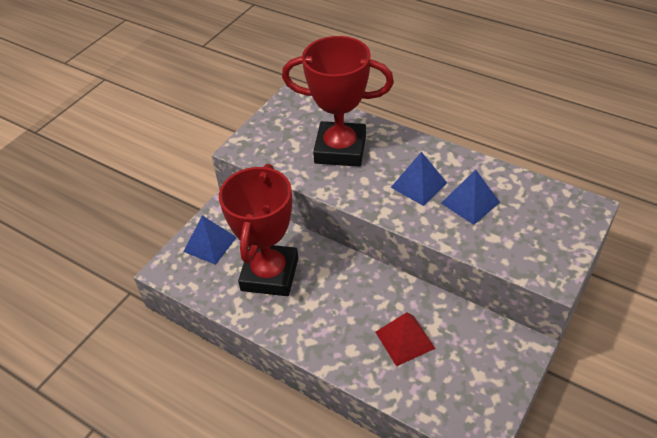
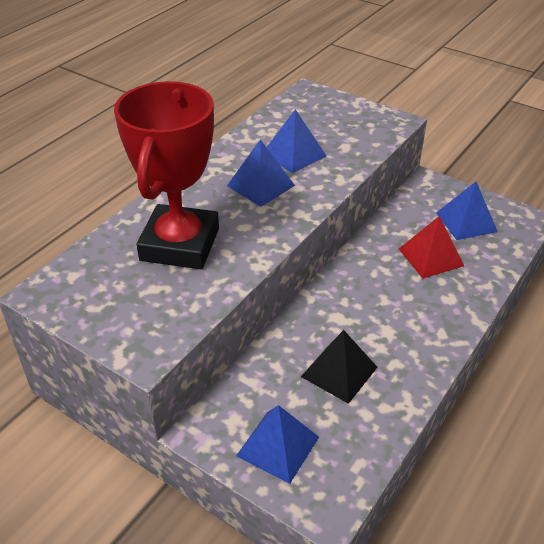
camera: 90 degrees left, 5 degrees down
(270, 274) = (339, 371): red trophy -> black pyramid
(464, 375) = (466, 222): none -> blue pyramid

